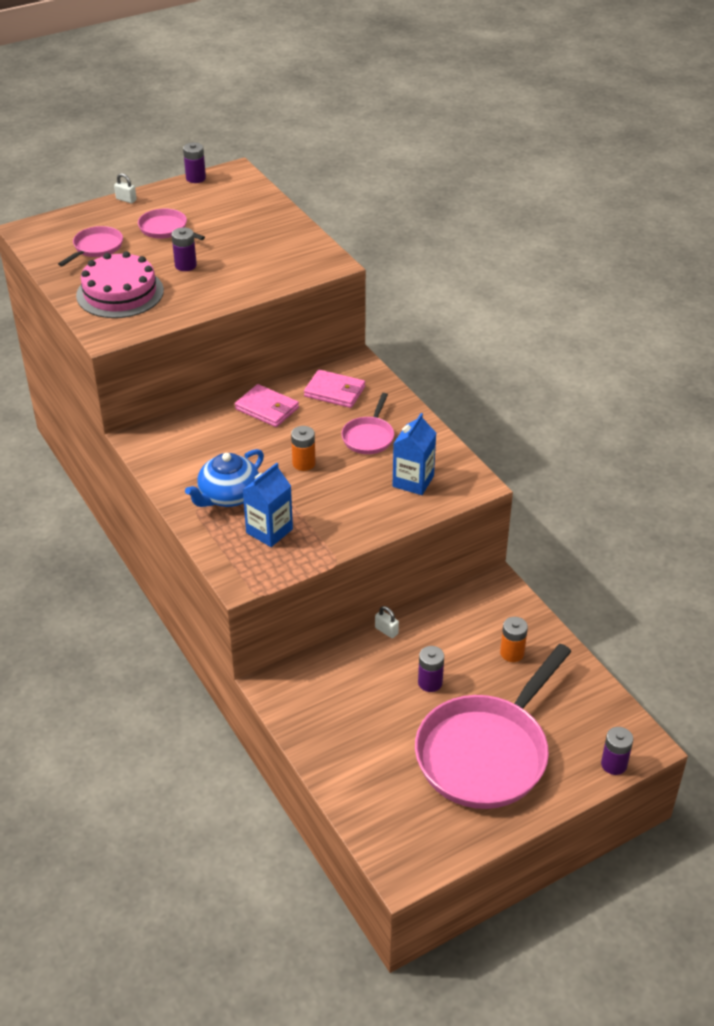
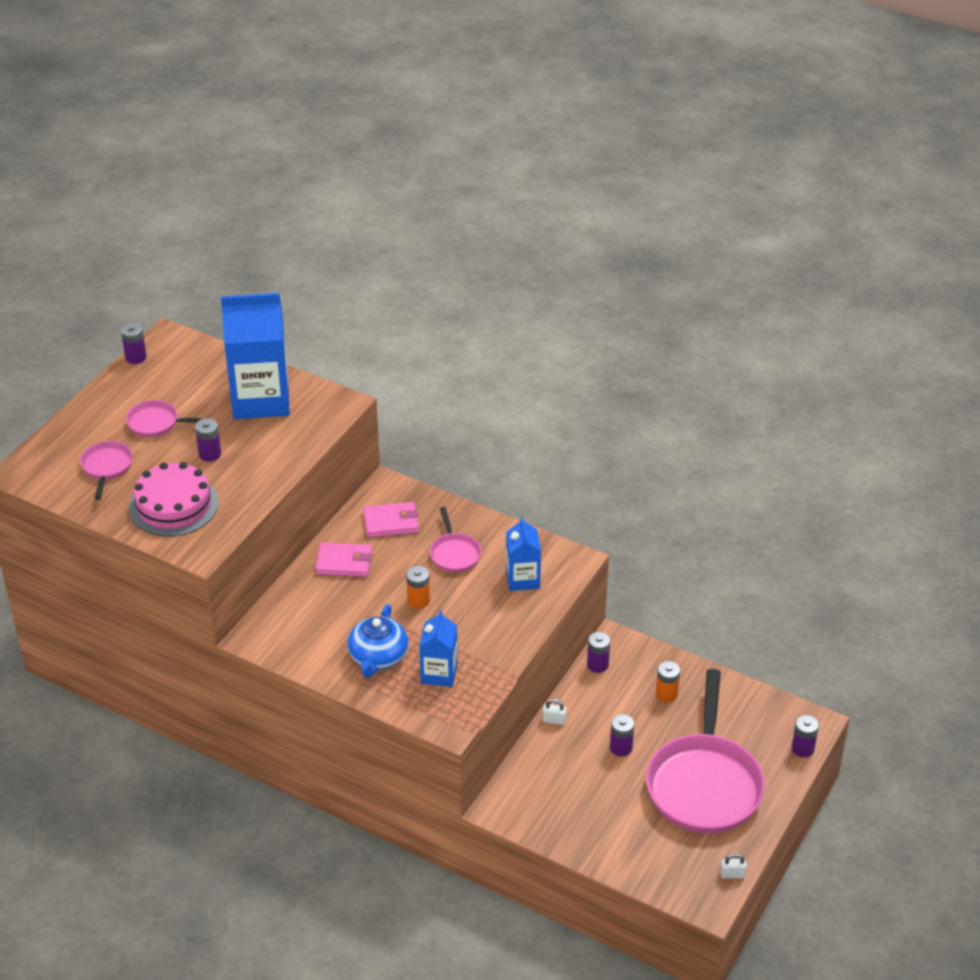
camera: 30 degrees left, 0 degrees up
(126, 199) = (88, 405): white padlock -> white padlock (732, 874)
(266, 239) = (261, 399): none -> blue carton
(465, 599) = (597, 665): none -> purple battery

